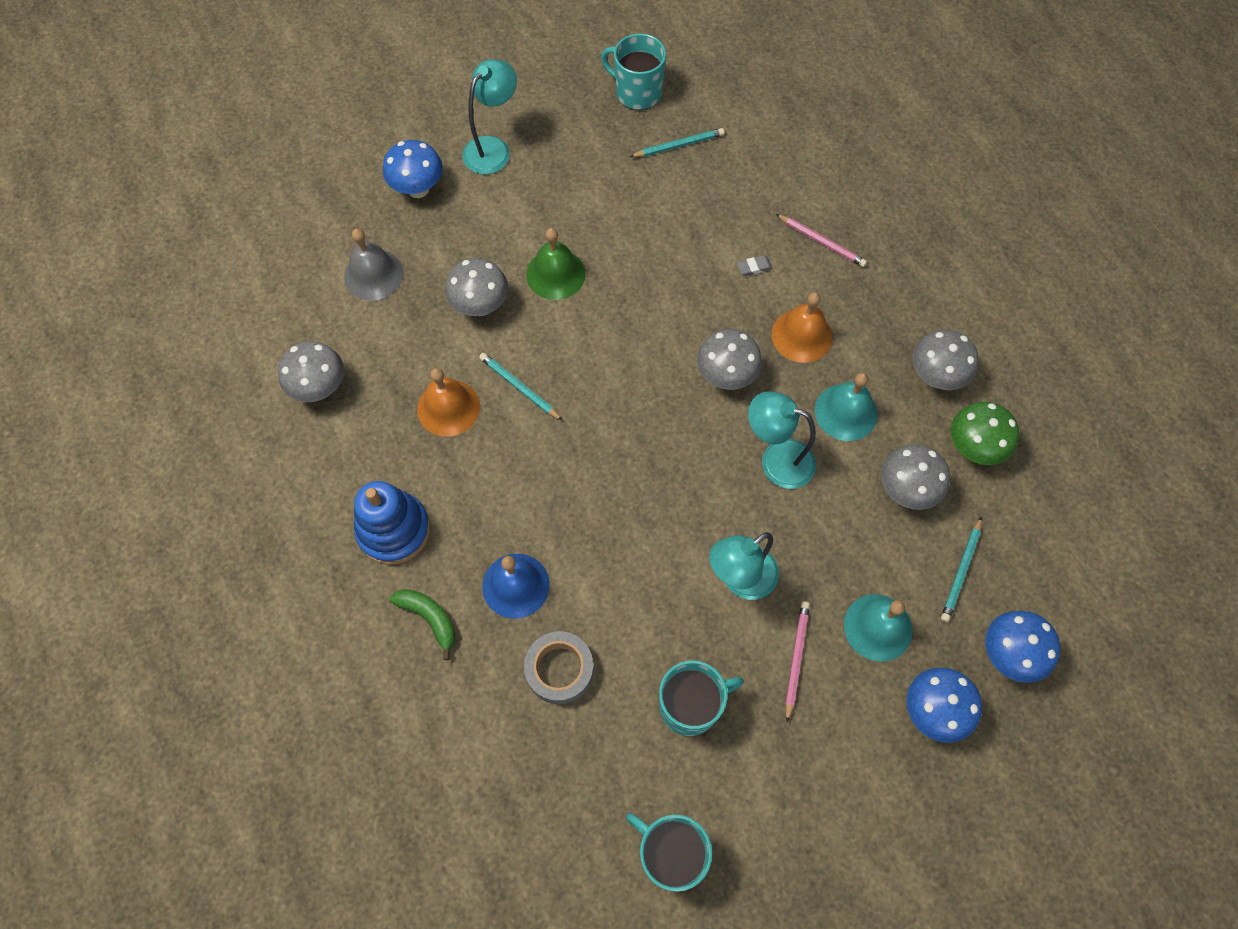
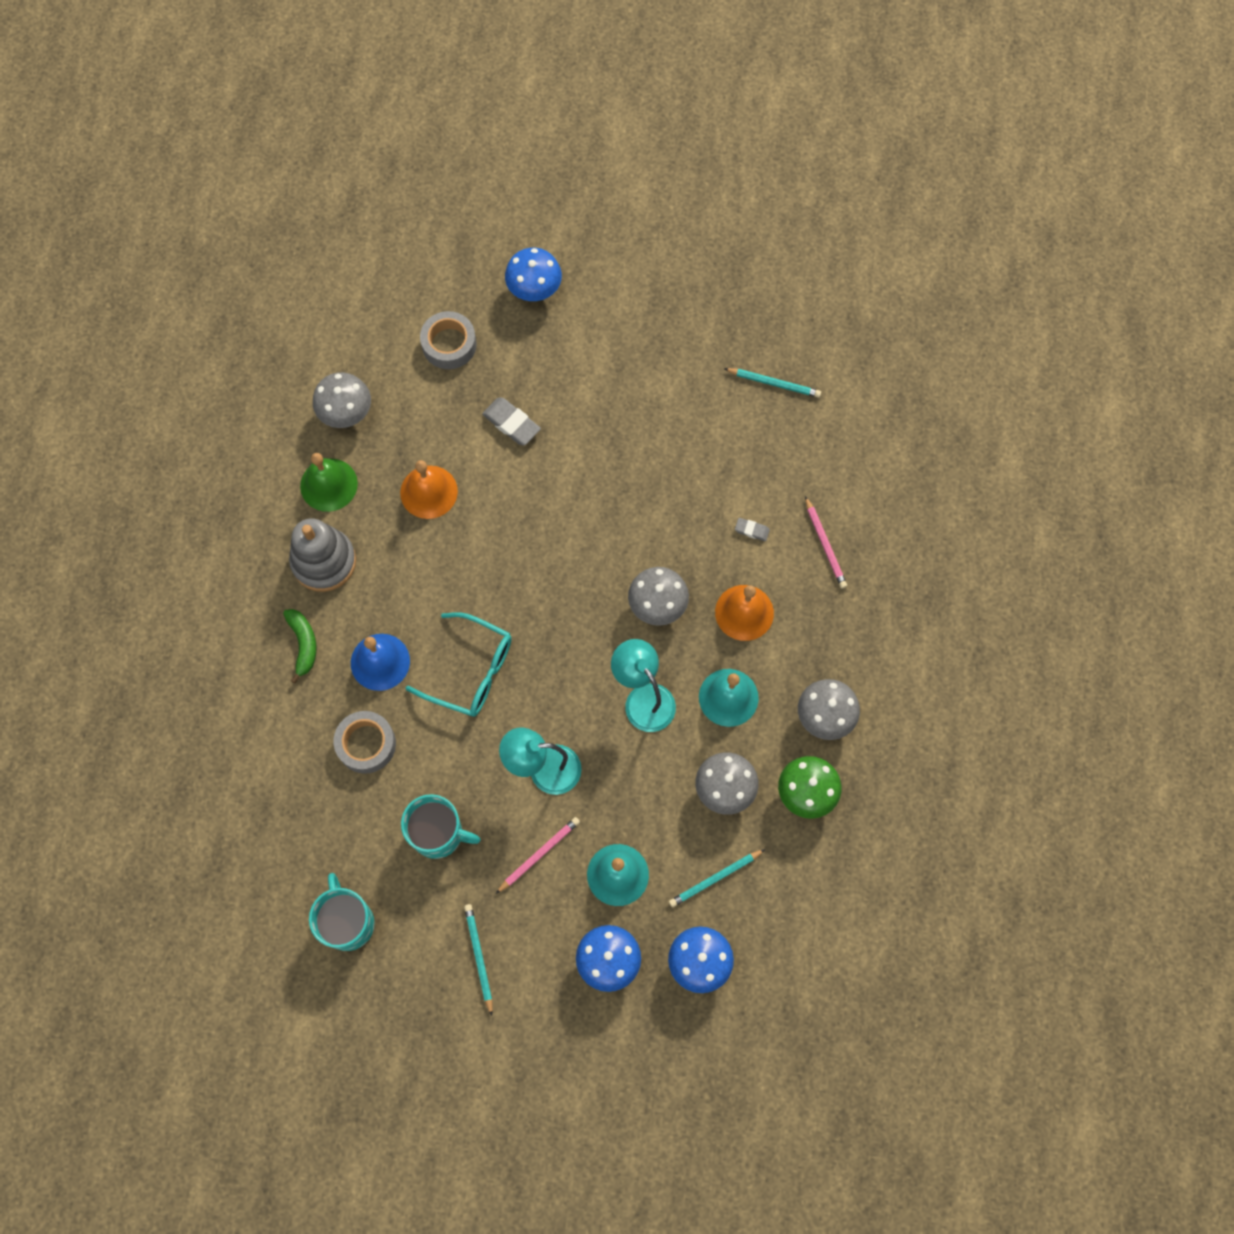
camera: 35 degrees right, 5 degrees up
(373, 274) = (449, 344): grey bell -> grey tape
(394, 530) = (324, 561): blue stacking toy -> grey stacking toy
(480, 306) = (511, 423): grey mushroom -> grey eraser
(493, 148) = (619, 291): turquoise lamp -> none
(519, 387) = (493, 510): turquoise pencil -> turquoise pencil (479, 957)
(555, 274) = (589, 434): green bell -> green bell (328, 484)
(607, 537) = (471, 671): none -> turquoise glasses
(637, 92) = (776, 313): turquoise mug -> none

